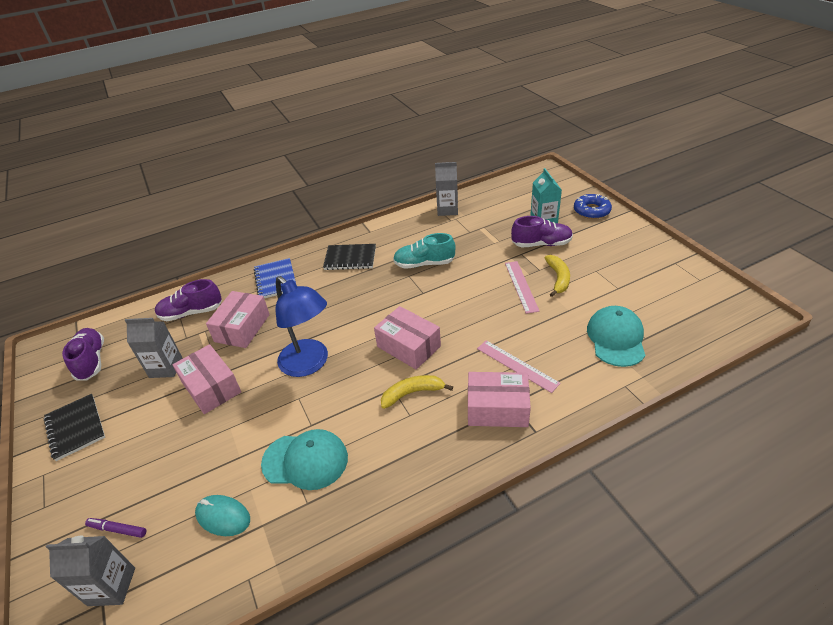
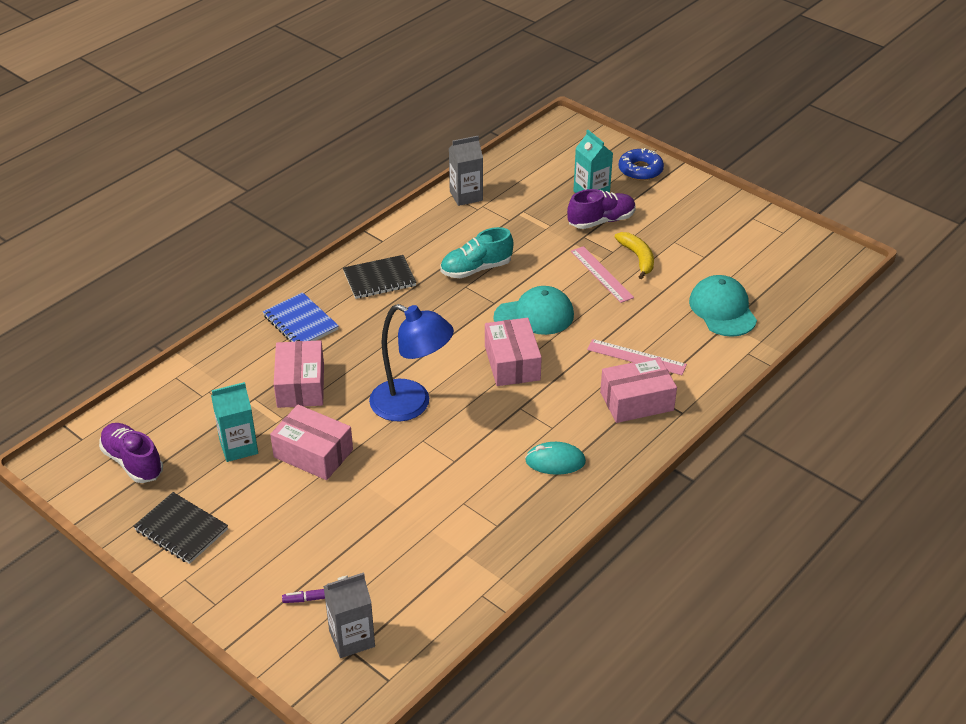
camera: 25 degrees left, 0 degrees up
(166, 367) = (238, 447): grey carton -> turquoise carton
(191, 312) = (219, 382): purple shoe -> none
(223, 517) = (420, 558): turquoise mouse -> turquoise mouse (555, 461)
(305, 460) = (471, 492): turquoise cap -> turquoise cap (534, 316)
(408, 346) = (512, 363): pink box -> pink box turned 60 degrees clockwise
(412, 393) = (543, 407): yellow banana -> none

